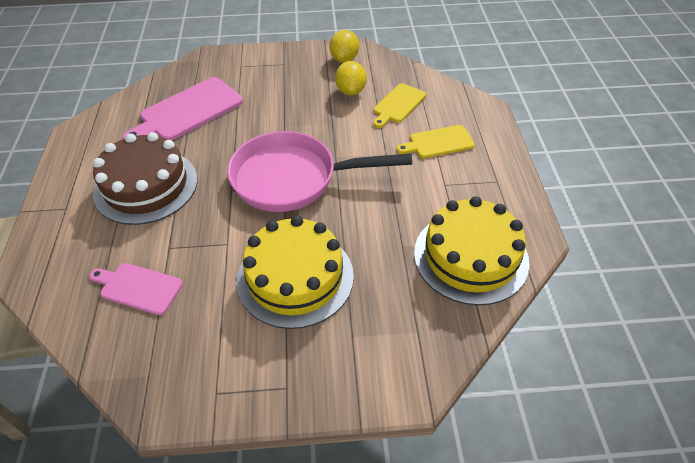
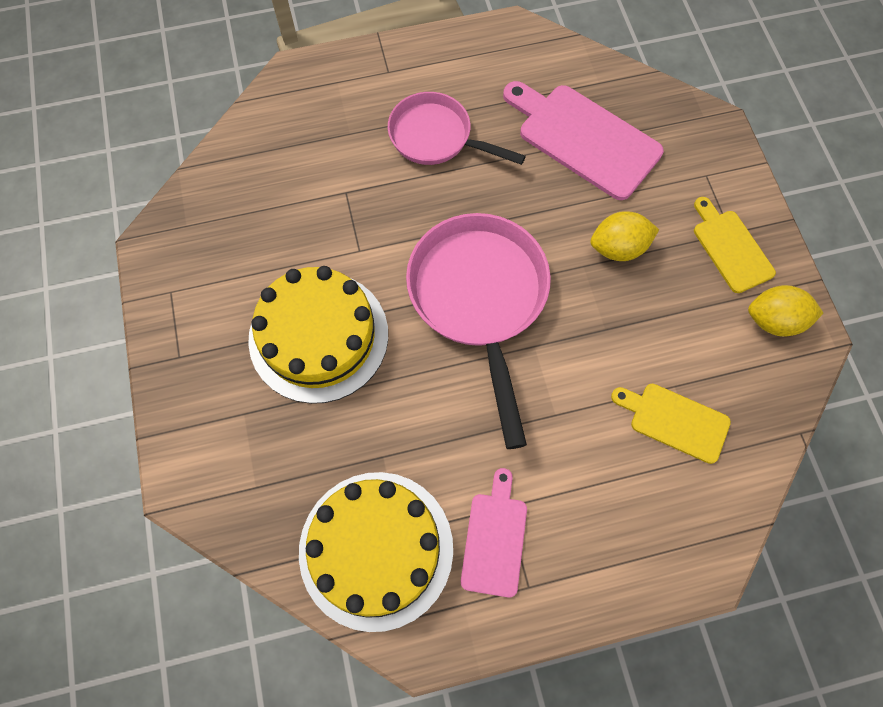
camera: 80 degrees right, 20 degrees up
(138, 288) = (288, 181): pink cutting board -> pink cutting board (494, 538)
(146, 186) = (436, 137): brown cake -> pink pan
(350, 91) = (690, 343): yellow lemon -> yellow lemon (618, 248)
(438, 142) = (597, 492): yellow cutting board -> yellow cutting board (730, 248)

